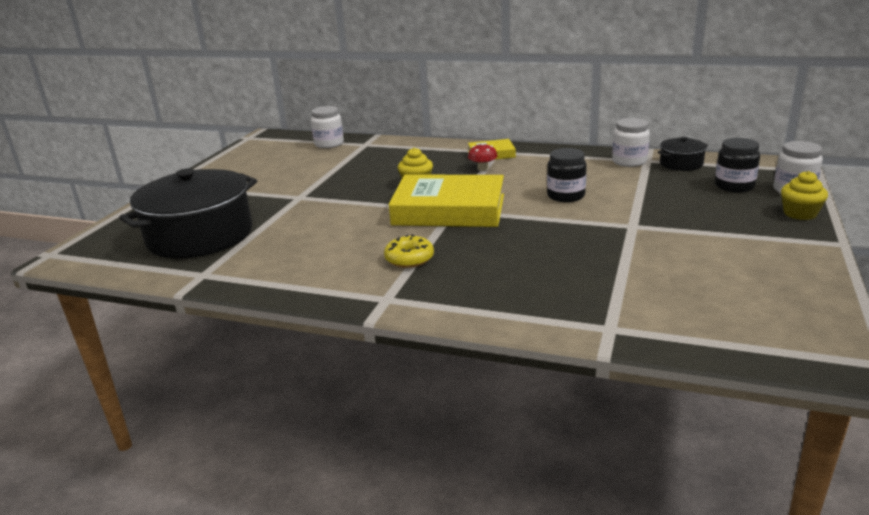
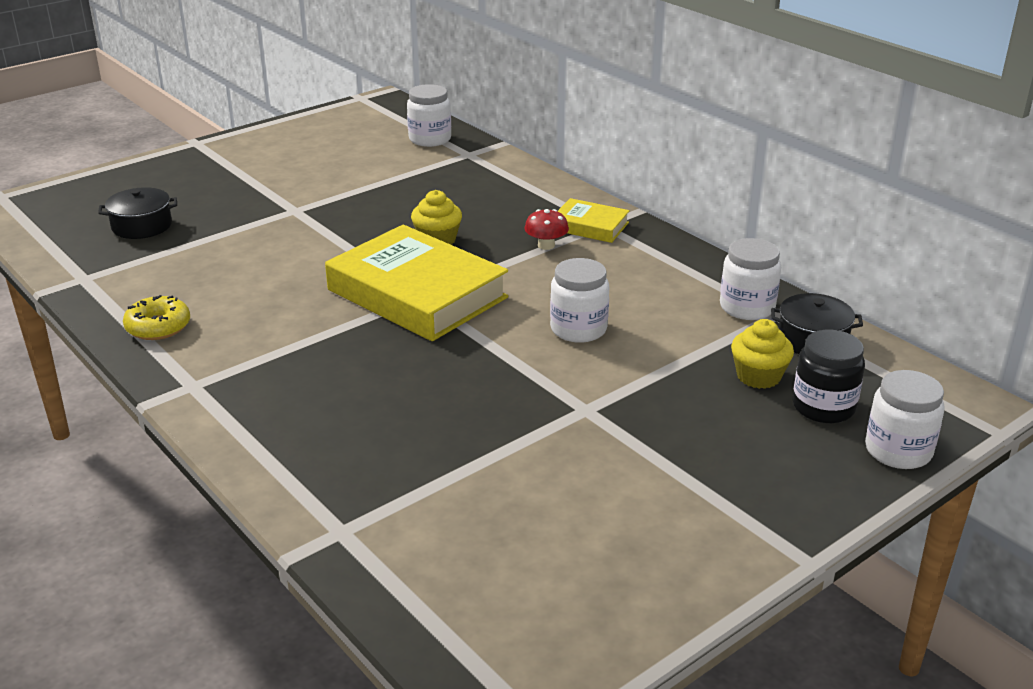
camera: 30 degrees right, 5 degrees up
(200, 235) = (142, 226): black pot -> black pot, size x0.45
(409, 259) = (283, 344): yellow donut -> yellow donut (158, 327)
(566, 196) = (578, 329): black jar -> white jar
(800, 213) = (836, 491): yellow cupcake -> yellow cupcake (758, 376)

